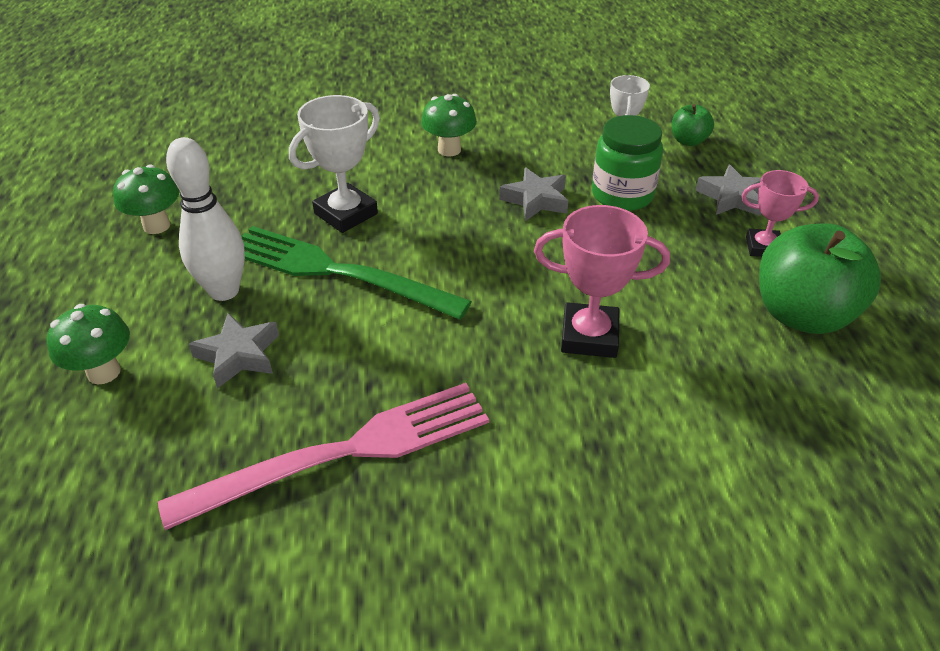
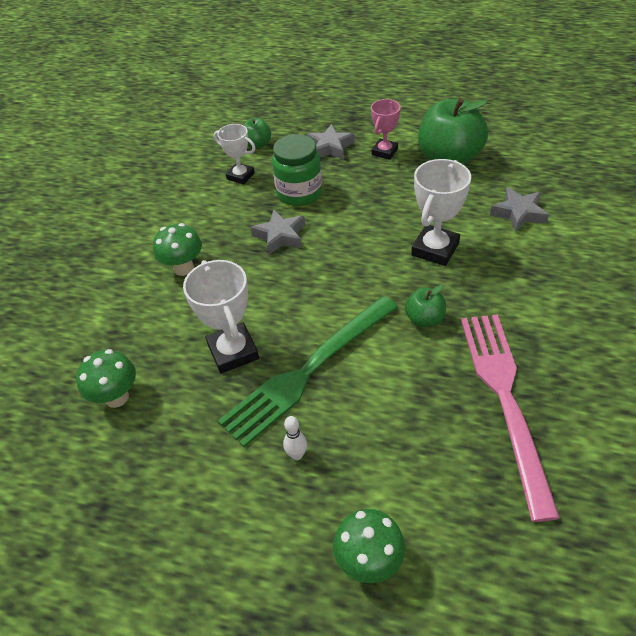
camera: 65 degrees left, 5 degrees up
(156, 226) = (168, 504): green mushroom -> green mushroom (116, 397)
(224, 291) = (297, 455): white bowling pin -> white bowling pin, size x0.43
(239, 355) = (383, 452): grey star -> grey star (518, 213)
(453, 350) = (424, 319): none -> green apple
(589, 336) = (435, 249): pink trophy -> white trophy

